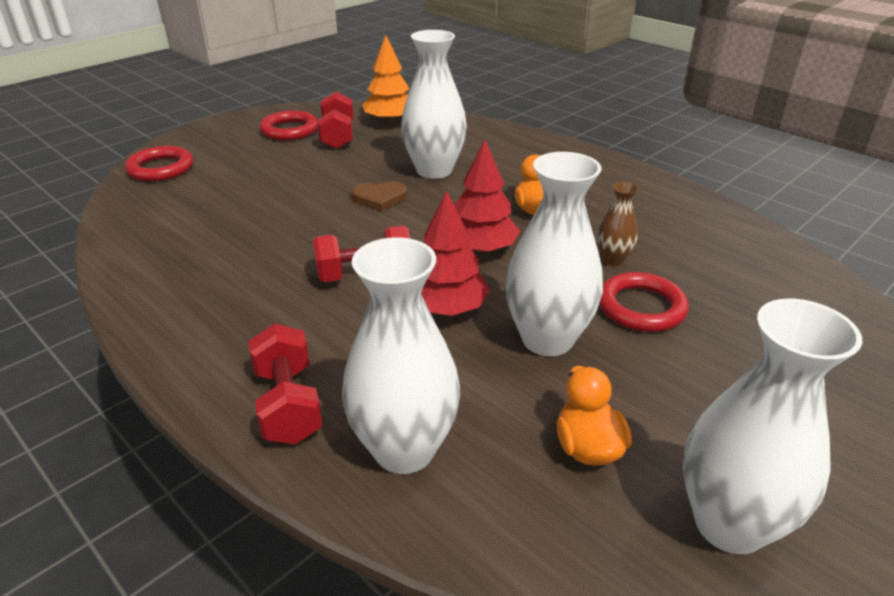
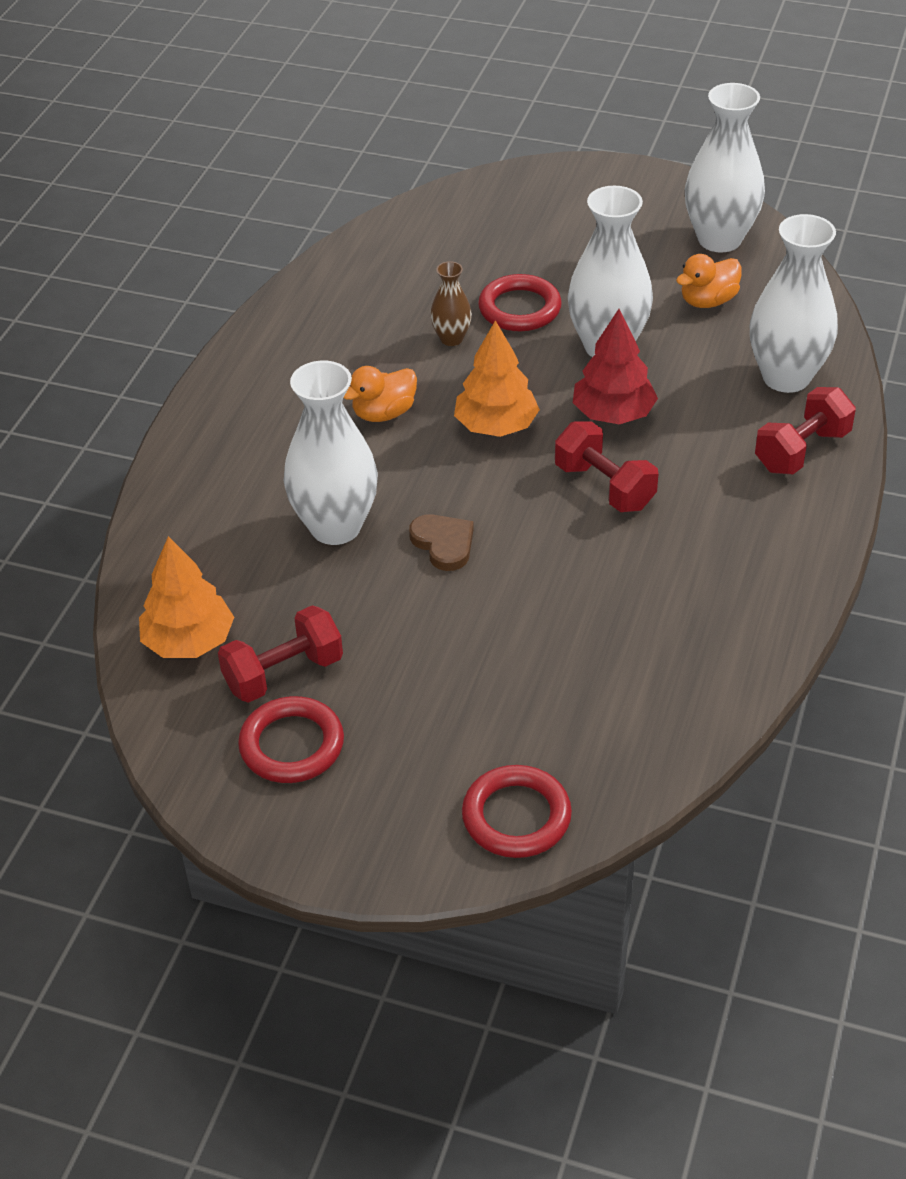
camera: 115 degrees left, 10 degrees up
(481, 249) = (496, 426): red tree -> orange tree

